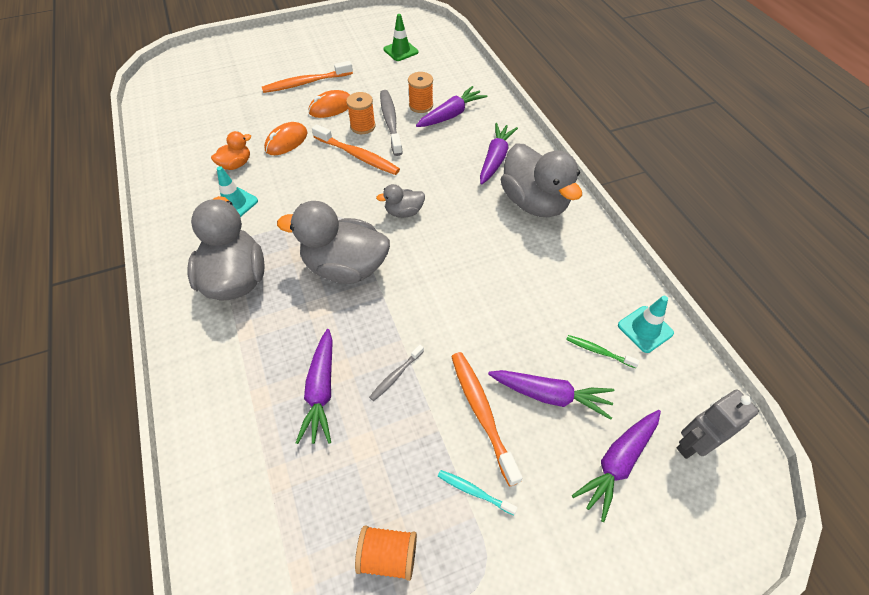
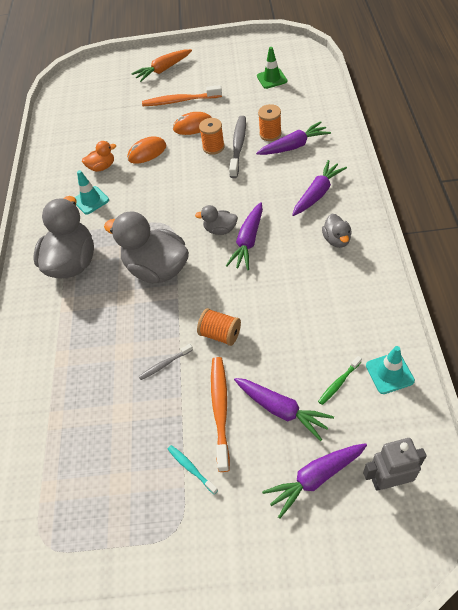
camera: 25 degrees right, 0 degrees up
(274, 53) = (163, 70): none -> orange carrot
(321, 391) = (105, 363): purple carrot -> purple carrot (248, 241)
(358, 156) = (200, 173): orange toothbrush -> none
(388, 556) = (111, 496): orange spool -> orange spool (220, 334)
(534, 202) = (336, 240): grey duck -> grey duck, size x0.49
(598, 351) = (339, 383): green toothbrush -> green toothbrush turned 90 degrees counterclockwise

